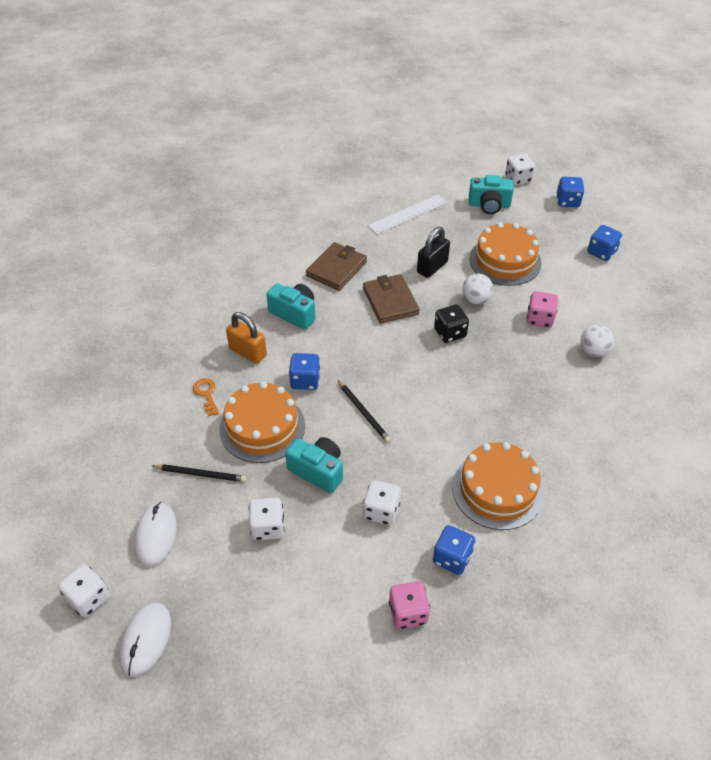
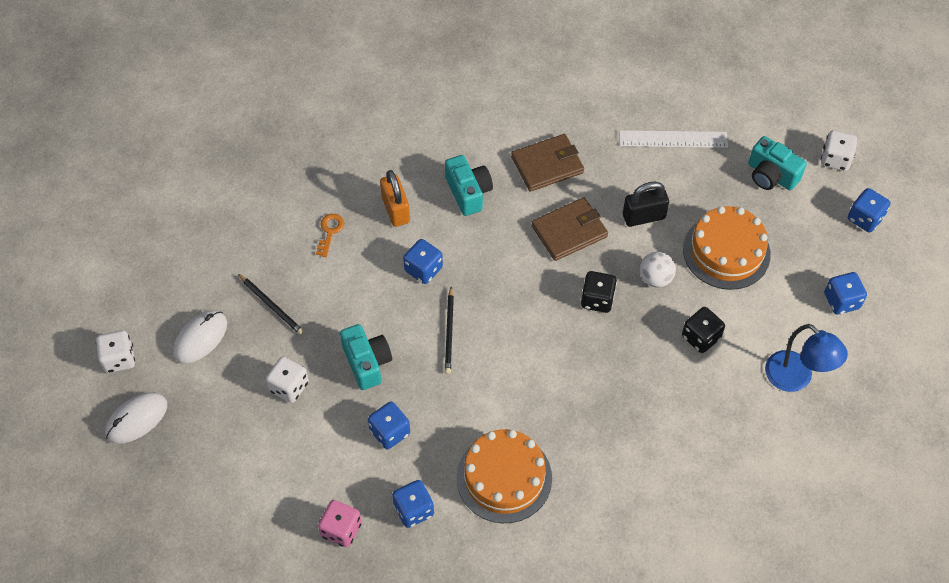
camera: 35 degrees right, 10 degrees up
(262, 427) = (352, 292): orange cake -> none
(381, 511) = (390, 432): white dice -> blue dice
(390, 301) = (569, 231): brown wallet -> brown wallet turned 45 degrees clockwise
(539, 319) = (700, 337): pink dice -> black dice
(593, 351) = (722, 403): white ball -> none
(621, 311) = (796, 378): none -> blue lamp

